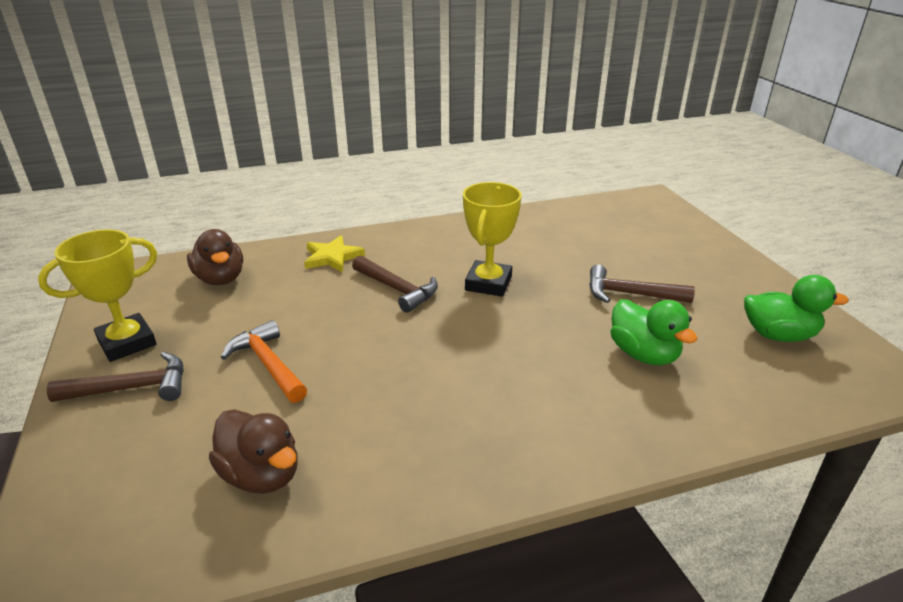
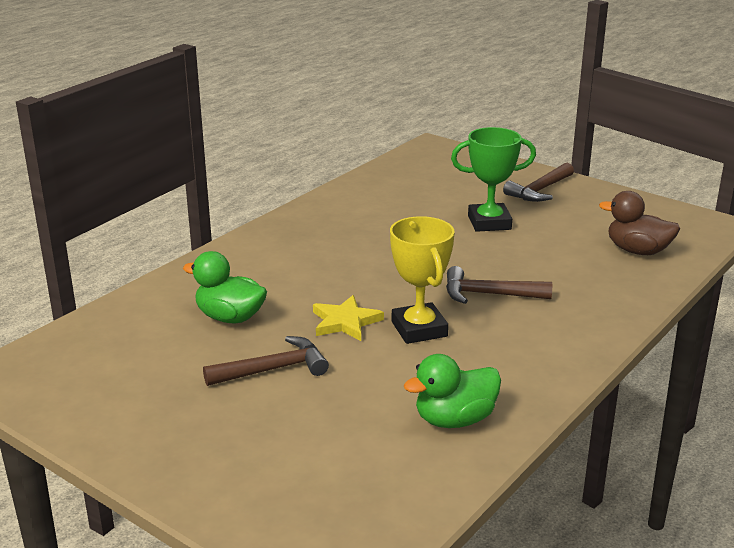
camera: 145 degrees right, 5 degrees down
(127, 342) = (596, 202): yellow trophy -> none
(261, 475) = (404, 190): brown duck -> none
(268, 364) = (489, 222): orange hammer -> green trophy
(332, 257) = (594, 300): yellow star -> yellow star (345, 322)
(778, 335) = (108, 378): green duck -> green duck (454, 420)

